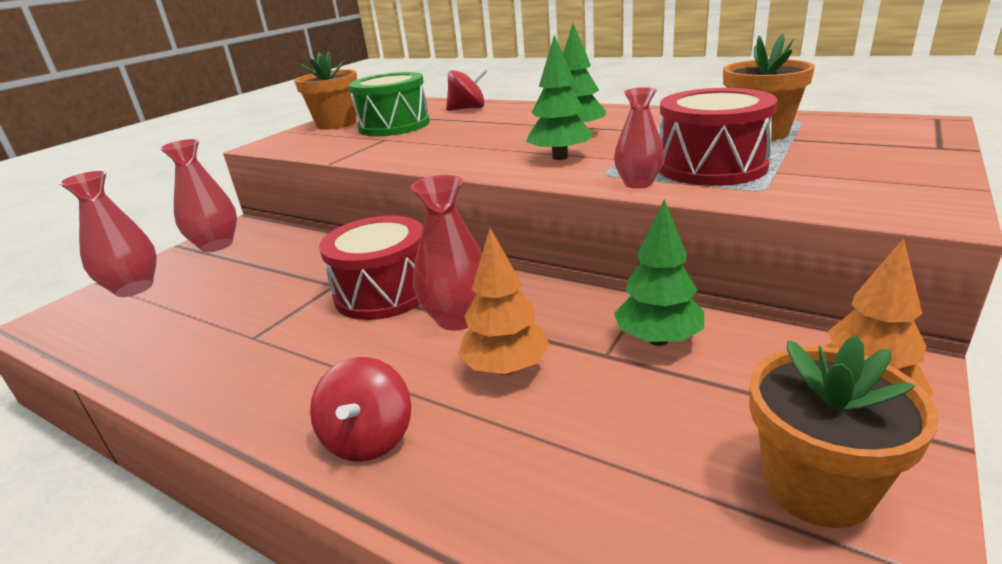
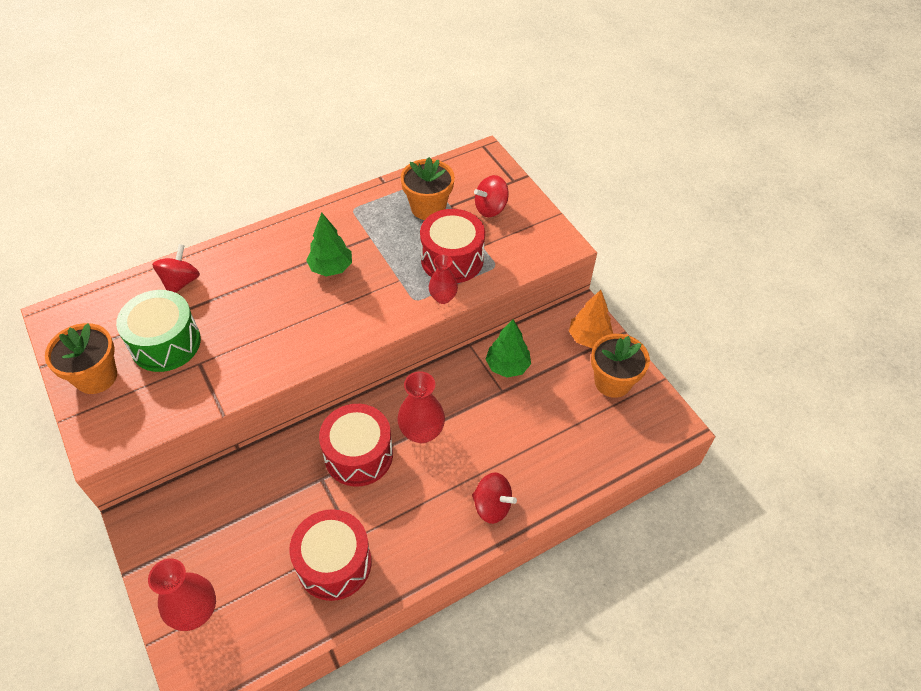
camera: 65 degrees left, 25 degrees up
(211, 339) = (334, 563): none -> red drum
(216, 245) = (162, 541): red vase -> none
(506, 368) = (482, 432): orange tree -> none
(560, 157) = (366, 300): green tree -> none
(852, 154) = (491, 208): none -> red spinning top

